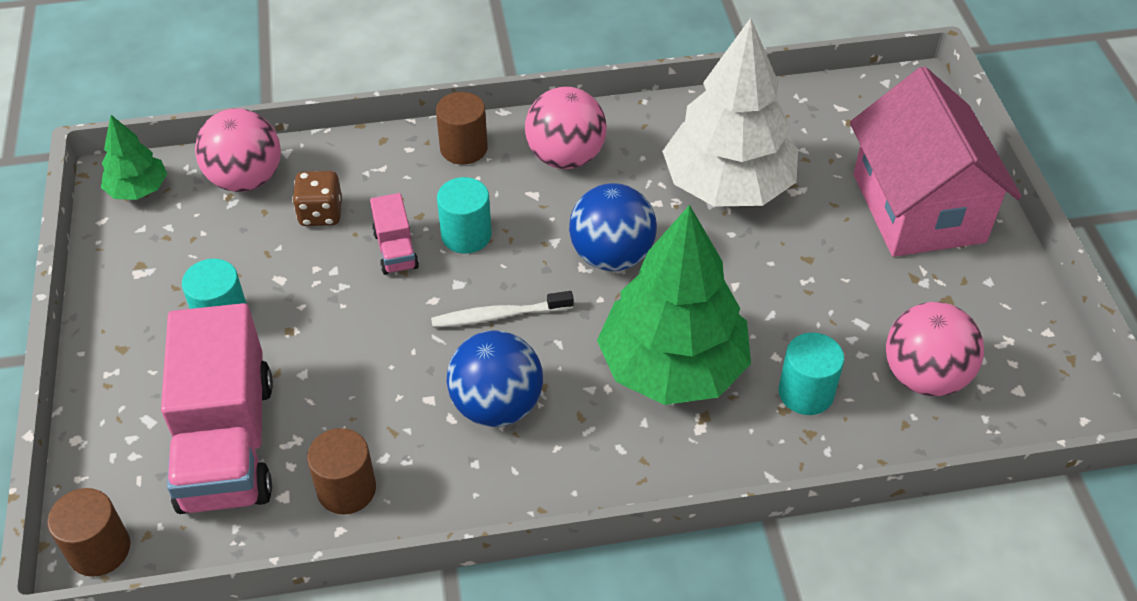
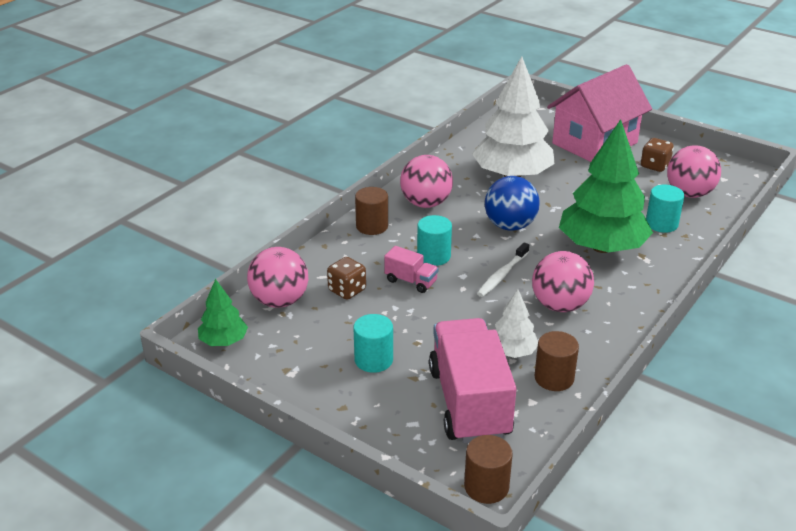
camera: 45 degrees left, 15 degrees down
(227, 443) = (469, 402): pink truck -> pink truck turned 135 degrees counterclockwise
(357, 420) = (512, 351): none -> white tree
(497, 406) = (560, 305): blue ball -> pink ball
(918, 208) = (594, 143): pink house -> pink house turned 75 degrees counterclockwise
(947, 300) = (655, 166): none -> brown dice

